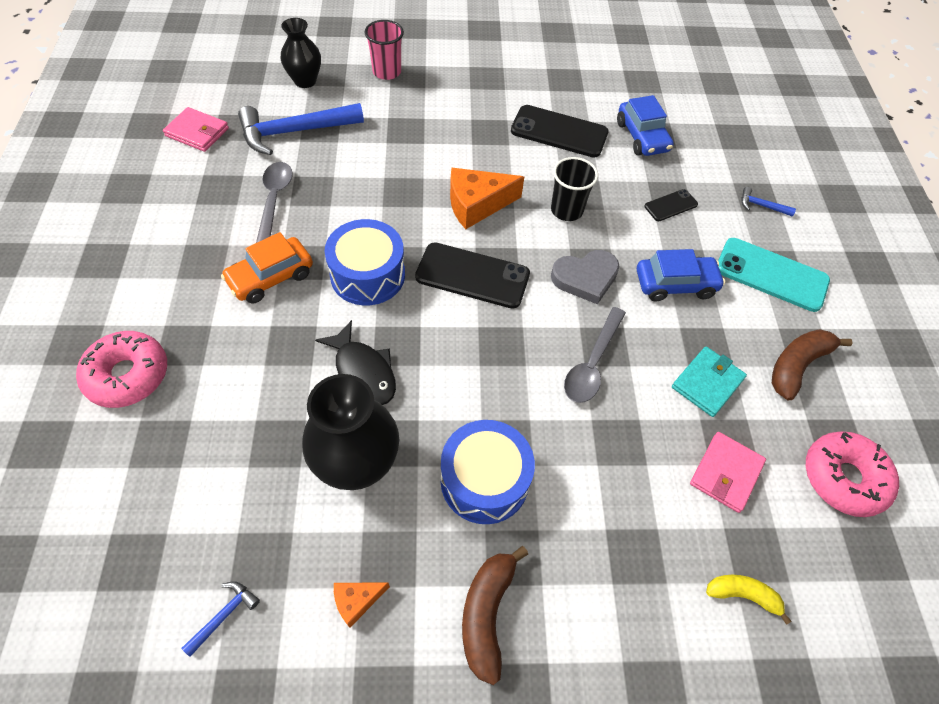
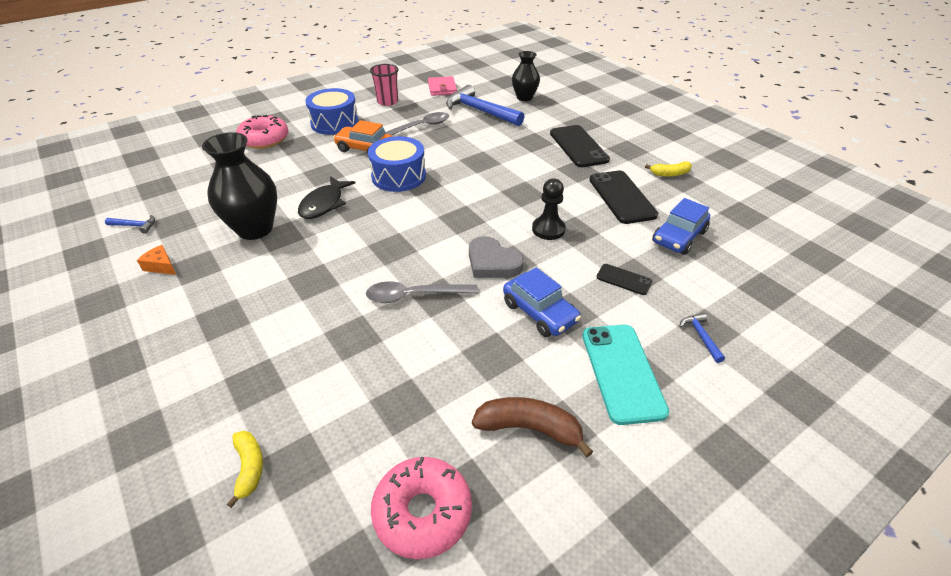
camera: 60 degrees right, 15 degrees down
(387, 72) = (573, 116): pink cup -> pink cup (387, 102)
(472, 275) = (440, 213): black phone -> black phone (578, 146)
(477, 205) = (503, 191): orange cheese -> none
(484, 480) = (275, 283): blue drum -> blue drum (334, 123)
(487, 614) = (173, 323): brown banana -> none
(551, 79) = (670, 174): none -> yellow banana
(566, 210) = (548, 229): black cup -> black pawn
(707, 383) = (452, 369): turquoise wallet -> none
(726, 473) = (366, 414): pink wallet -> none

